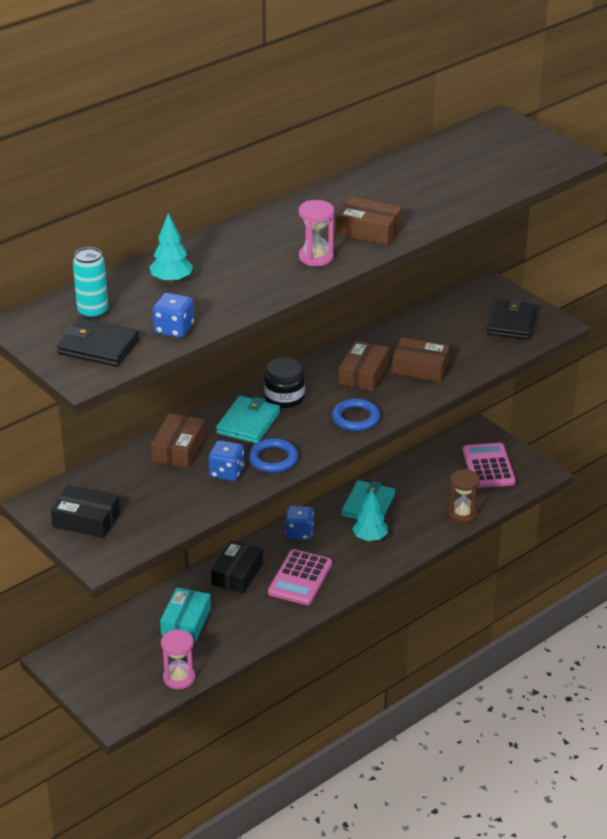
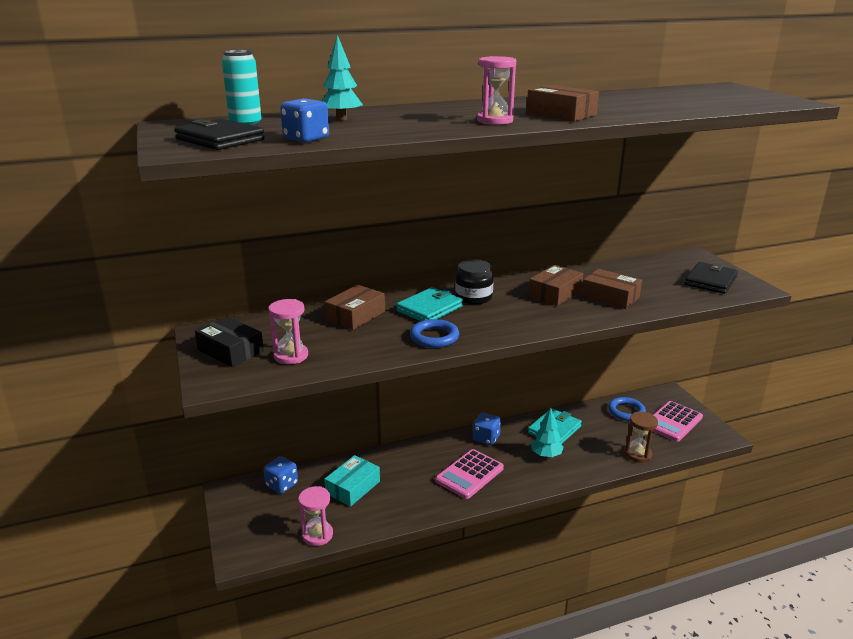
camera: 20 degrees right, 10 degrees down
(150, 512) = (291, 356): none -> pink hourglass
(226, 472) = (384, 339): blue dice -> blue dice (282, 485)
(237, 574) = (417, 458): black box -> none
(355, 418) = (531, 321): blue ring -> blue ring (626, 411)
(488, 466) = (673, 422): pink calculator -> pink calculator turned 150 degrees counterclockwise

